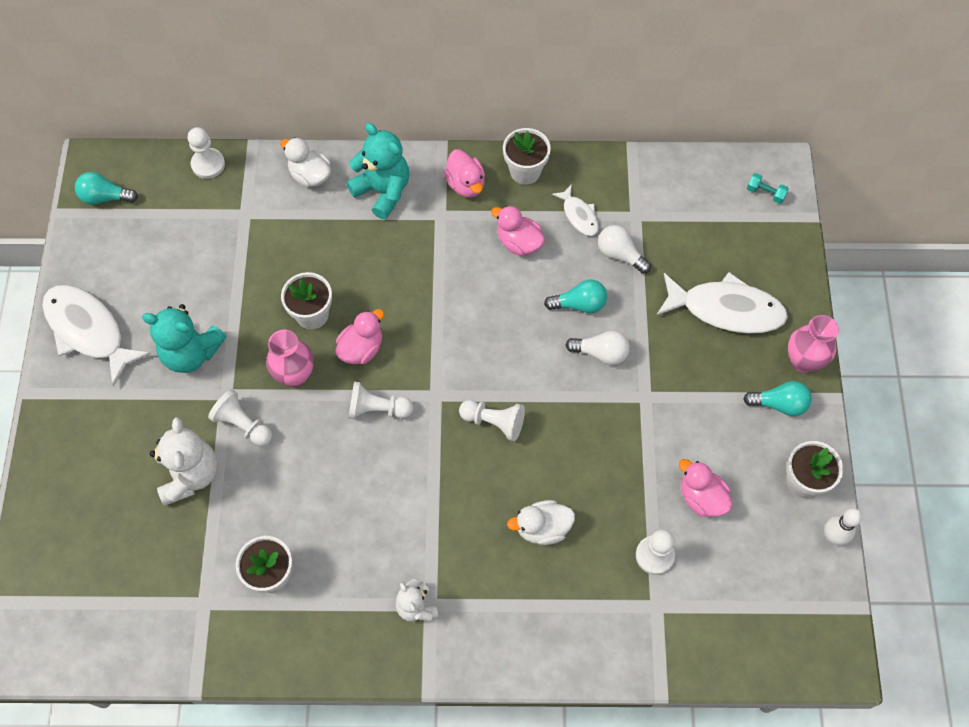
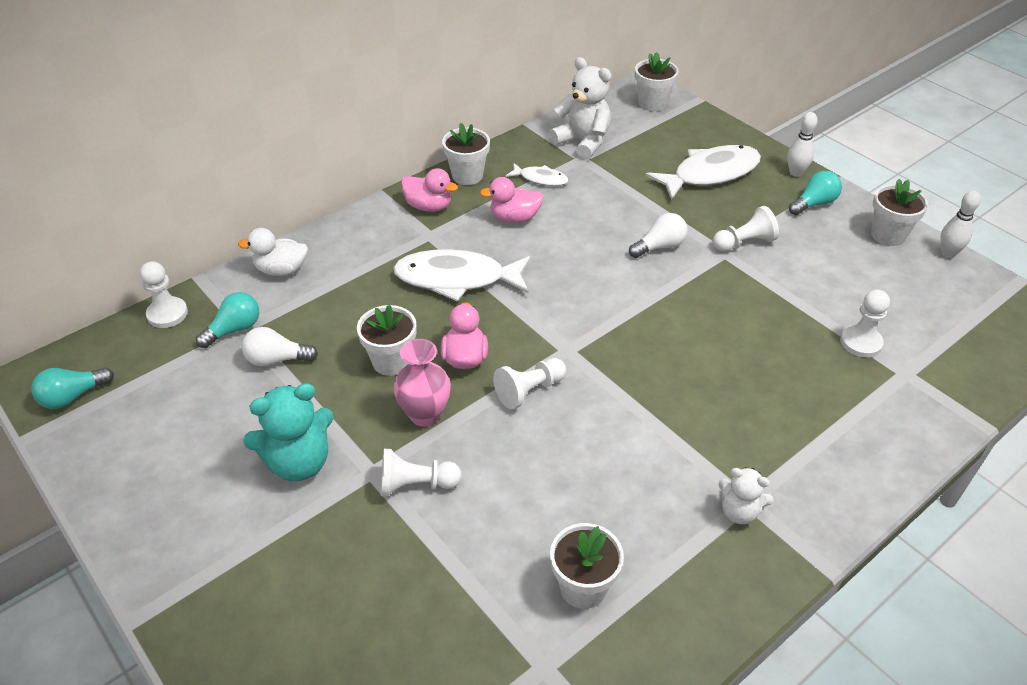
camera: 40 degrees left, 20 degrees down
(89, 330) = (160, 515): white fish -> white fish (456, 279)
(190, 475) = (405, 563): white teddy bear -> white teddy bear (582, 142)
(383, 191) = (361, 246): turquoise teddy bear -> none
(494, 422) = (636, 338): white pawn -> white pawn (744, 243)
(542, 528) = (762, 381): white duck -> none
(579, 304) = (607, 228): turquoise light bulb -> turquoise light bulb (234, 329)
(620, 254) = (598, 184): white light bulb -> white light bulb (277, 359)
(701, 497) = (841, 286): pink duck -> none
(765, 193) = (652, 103): turquoise dumbbell -> white flower pot
(803, 361) = (795, 173): pink vase -> white bowling pin

